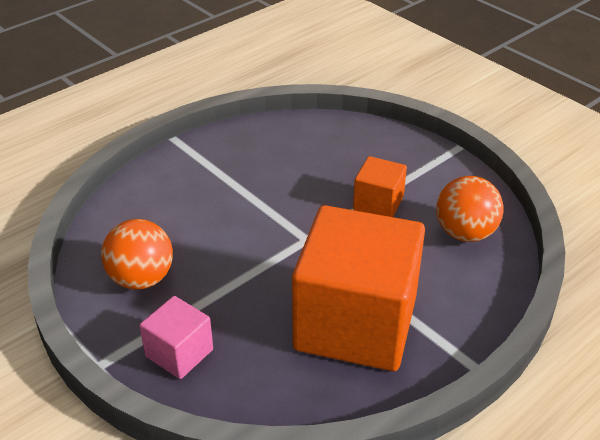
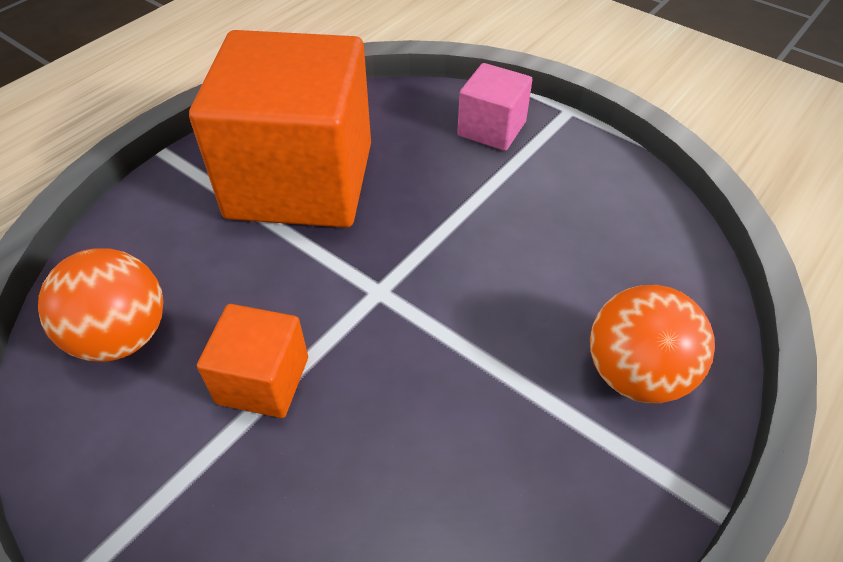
camera: 170 degrees right, 10 degrees up
(141, 279) = (583, 200): orange ball -> orange ball (635, 373)

